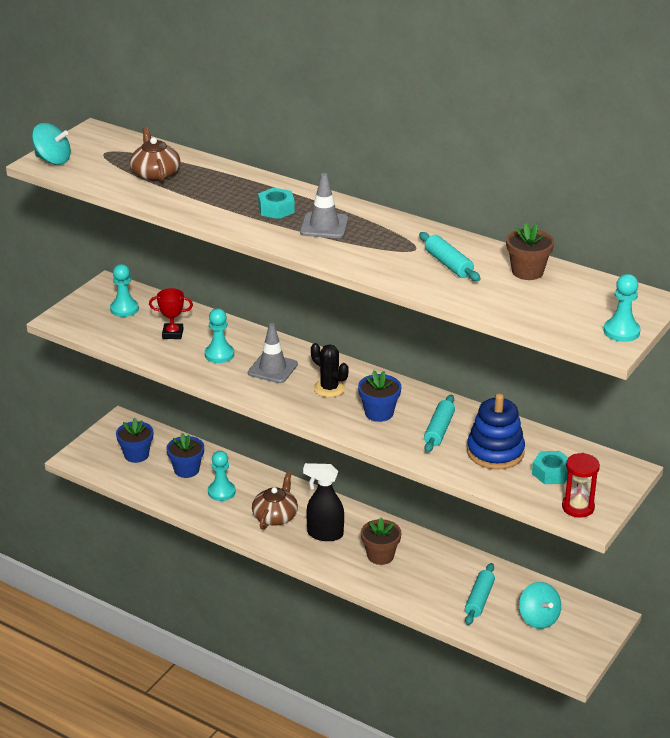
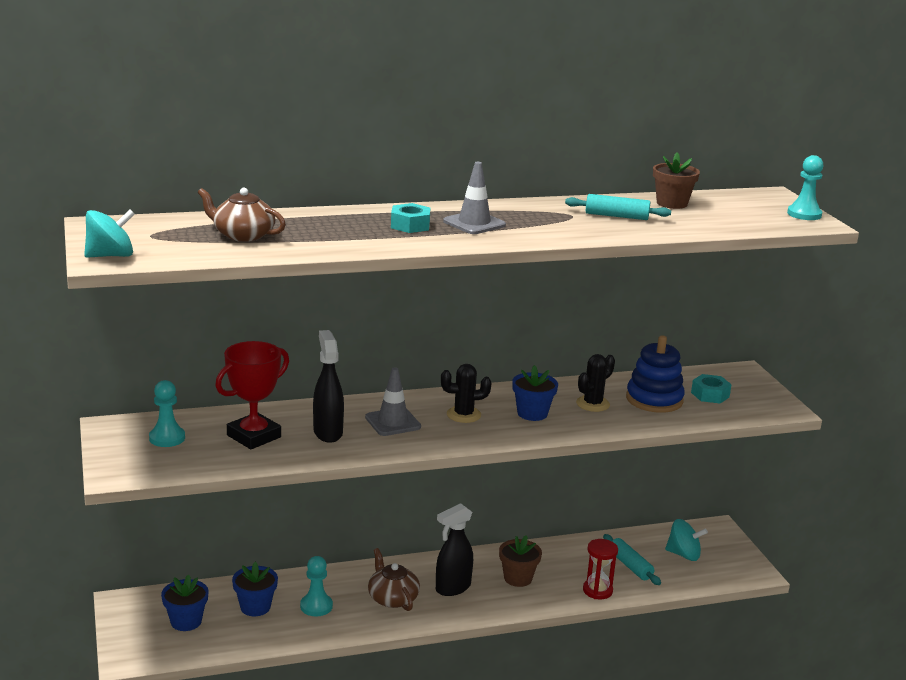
camera: 50 degrees left, 10 degrees down
(172, 334) = (254, 436): red trophy -> red trophy, size x1.69
(219, 354) = (328, 432): turquoise pawn -> black spray bottle
(439, 430) = (593, 404): turquoise rolling pin -> black cactus
(578, 507) = (765, 406): red hourglass -> red hourglass (597, 590)

